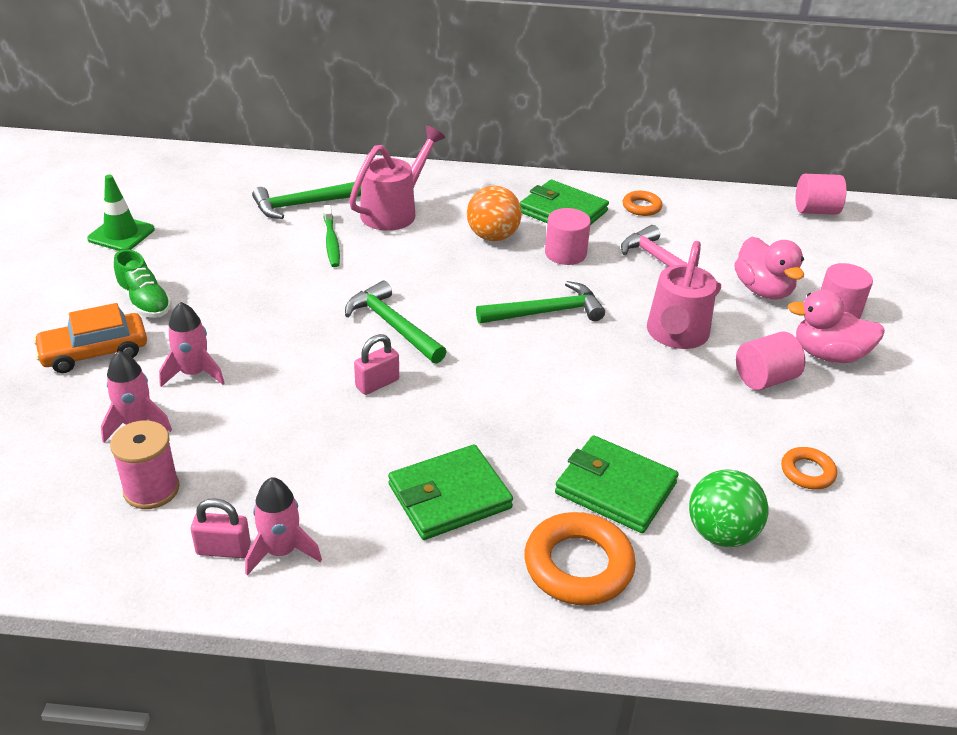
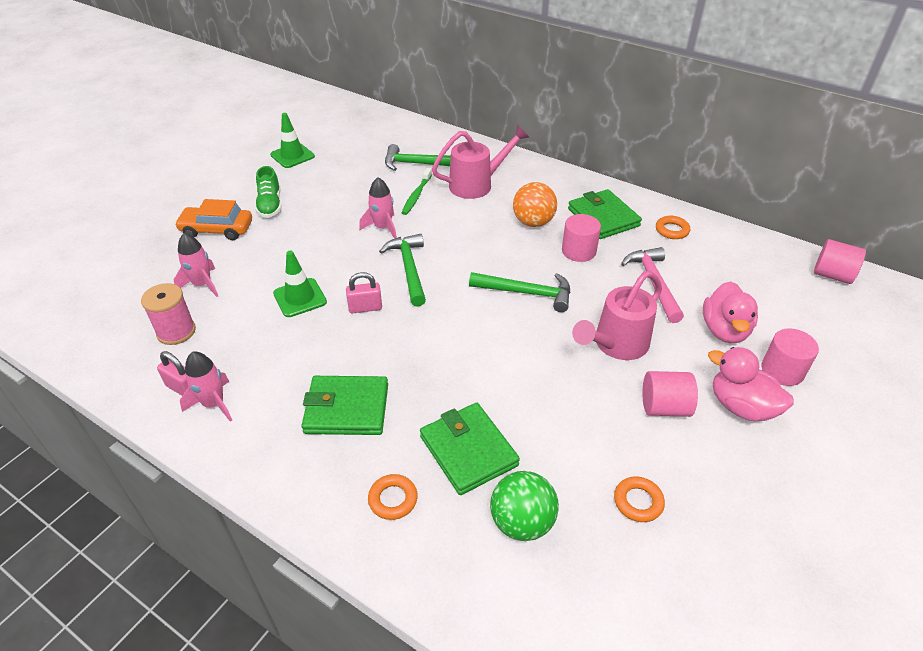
camera: 30 degrees right, 5 degrees up
(194, 373) = (260, 262): pink rocket -> pink rocket (383, 228)
(285, 398) = (300, 298): none -> green traffic cone
(578, 565) = (393, 499): orange ring -> orange ring, size x0.55

